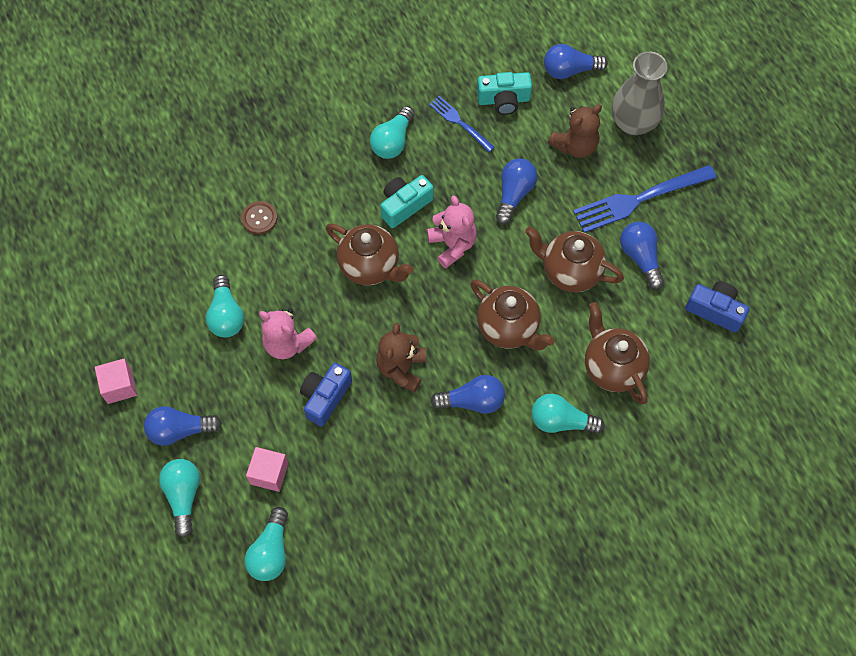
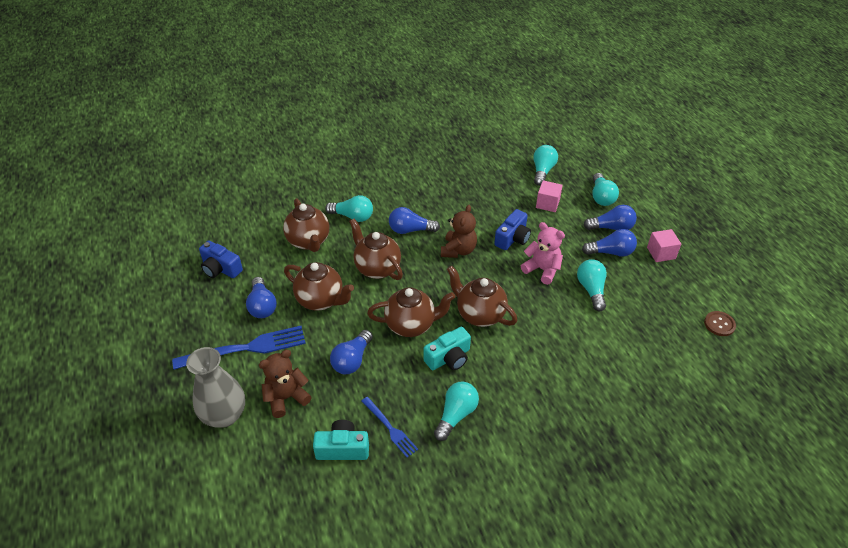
camera: 175 degrees left, 20 degrees down
(259, 218) = (575, 356): brown button -> brown button (719, 324)
(452, 245) = (411, 325): pink teddy bear -> brown teapot
(570, 70) = (267, 475): blue light bulb -> blue light bulb (611, 252)

